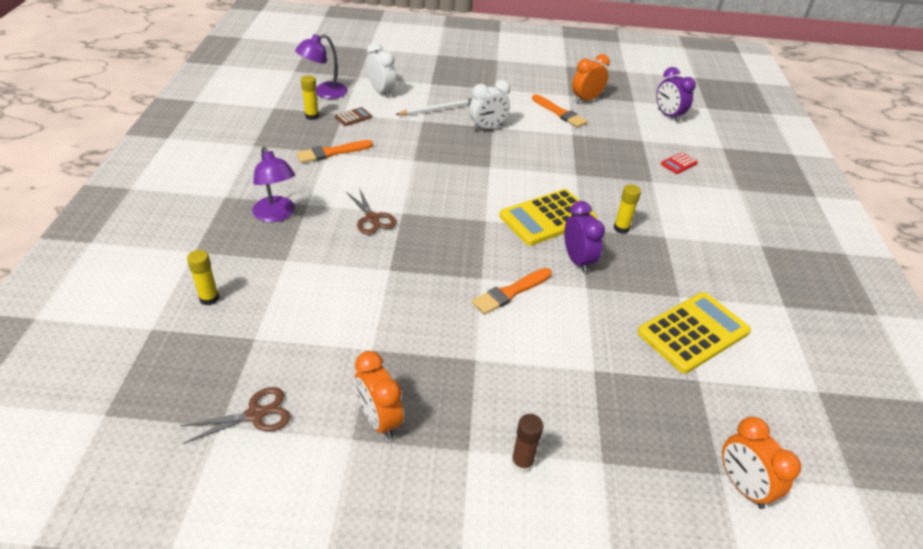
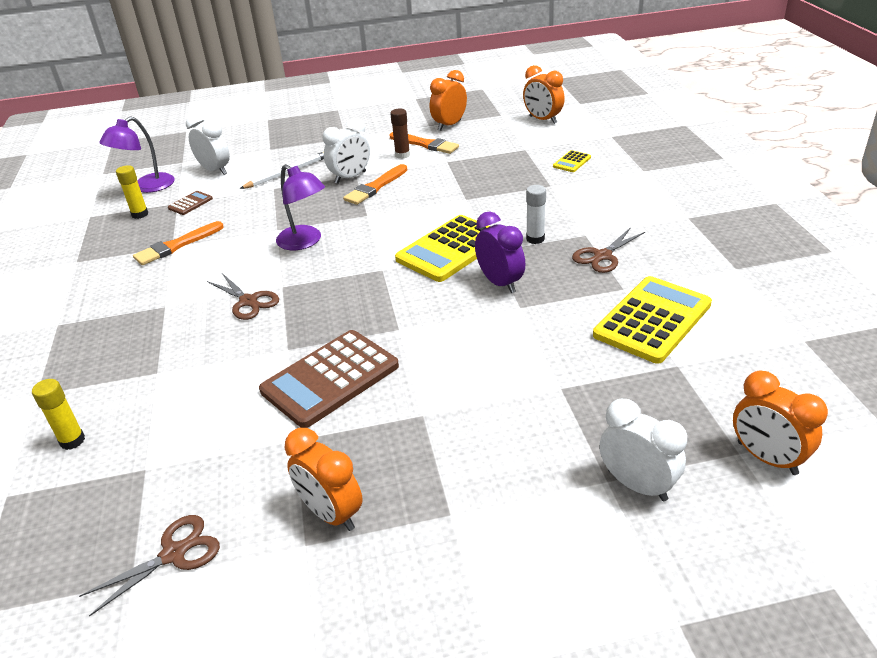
camera: 10 degrees left, 5 degrees down
(277, 215) = (130, 327): purple lamp -> purple lamp (305, 242)
(414, 305) = (330, 378): none -> brown calculator
(510, 292) = (437, 335): orange brush -> orange brush (375, 187)
(522, 463) = (517, 509): brown glue stick -> brown glue stick (402, 155)
(621, 228) = (535, 239): yellow glue stick -> white glue stick
(625, 474) = (637, 485): none -> white clock
(668, 116) = (543, 120): purple clock -> orange clock
(672, 261) = (602, 256): none -> brown scissors
(678, 163) = (571, 162): red calculator -> yellow calculator

